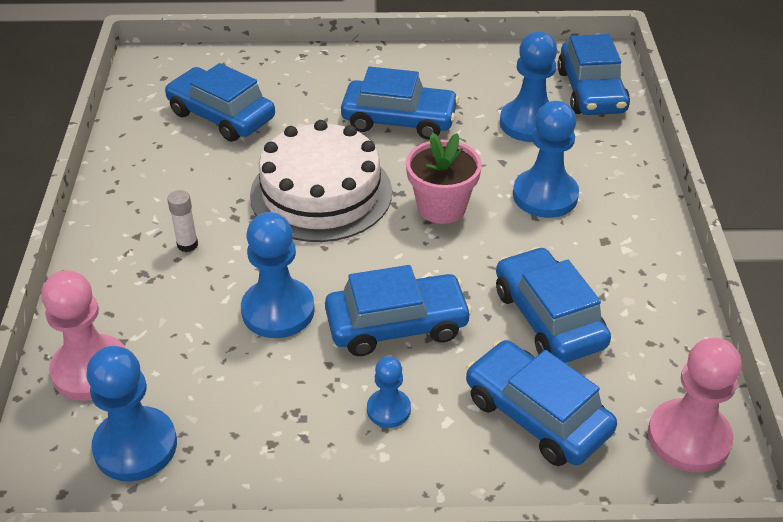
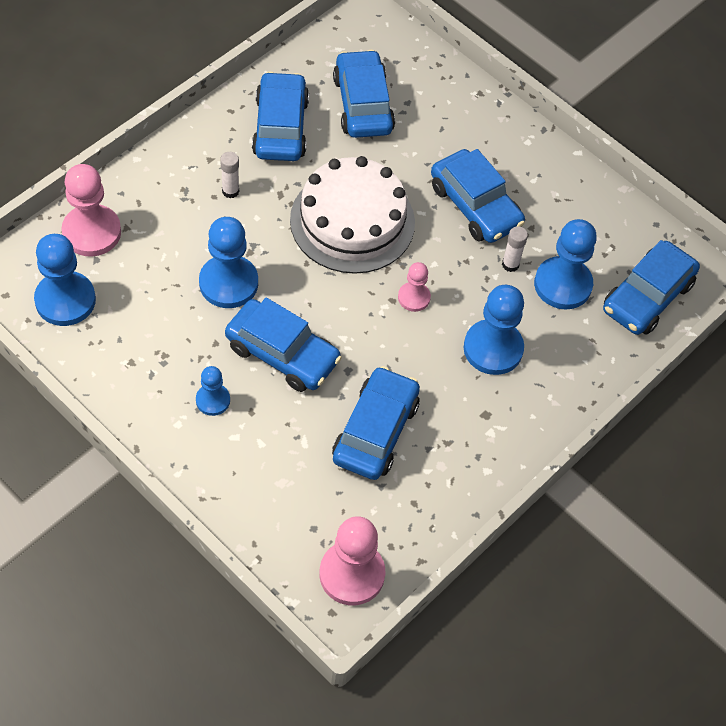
camera: 40 degrees right, 15 degrees up
(441, 207) = (414, 297): pink flower pot -> pink pawn
(477, 137) = (510, 264): none -> white glue stick
(536, 415) = (287, 480): blue car -> blue car (280, 127)

